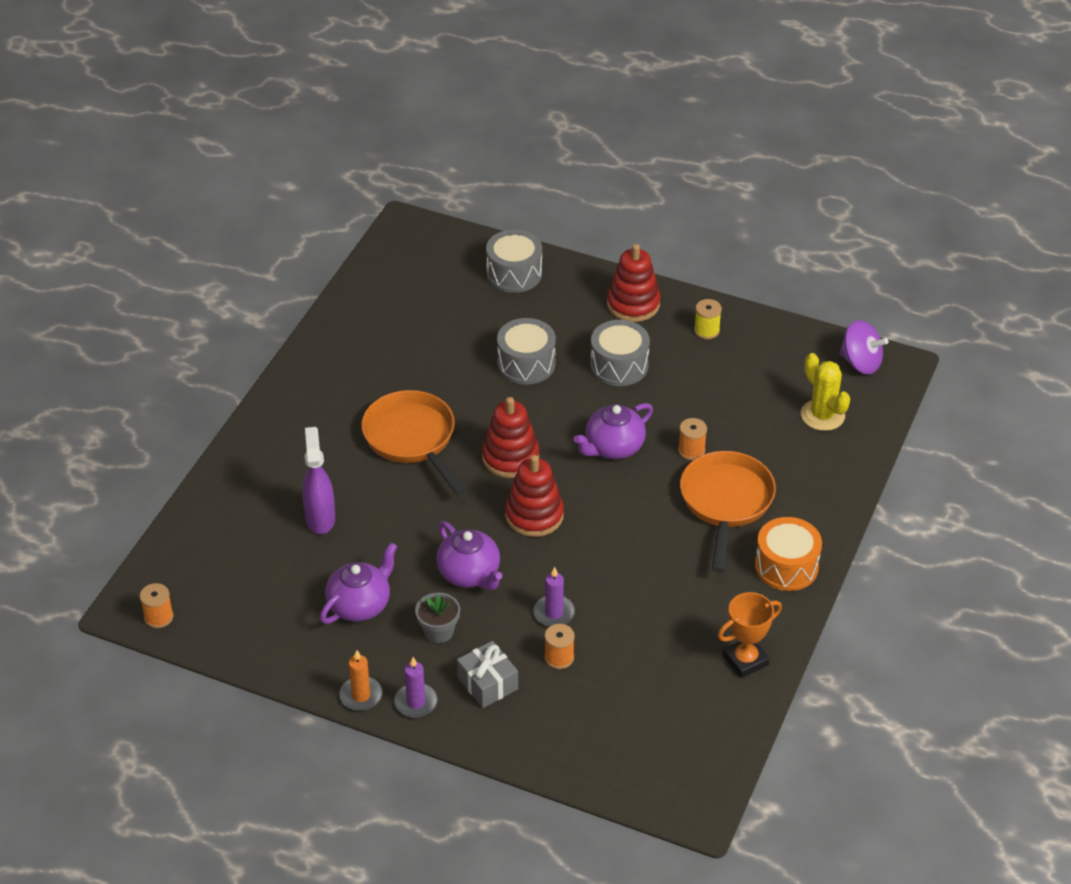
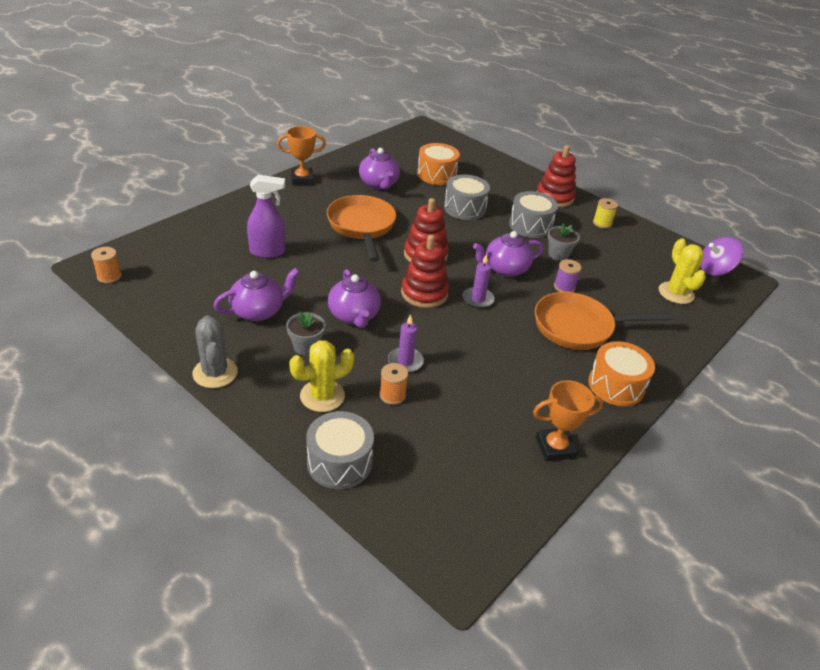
camera: 15 degrees right, 5 degrees down
(293, 384) = (302, 179): none -> orange trophy
(320, 518) = (267, 252): purple spray bottle -> purple spray bottle turned 75 degrees clockwise
(361, 695) = (215, 373): orange candle -> grey cactus
(398, 359) = (379, 184): none -> purple teapot
(416, 702) = (255, 392): purple candle -> purple candle (478, 299)
(465, 315) = (436, 174): none -> orange drum
(487, 683) = (322, 396): grey gift -> yellow cactus
(514, 273) = (480, 163): grey drum -> grey drum (339, 462)
(669, 402) = (558, 254): none -> grey flower pot
(691, 450) = (564, 287): orange spool -> purple spool
(725, 503) = (579, 327): orange pan -> orange pan turned 120 degrees counterclockwise
(861, 363) = (715, 270): purple spinning top -> purple spinning top turned 120 degrees clockwise

